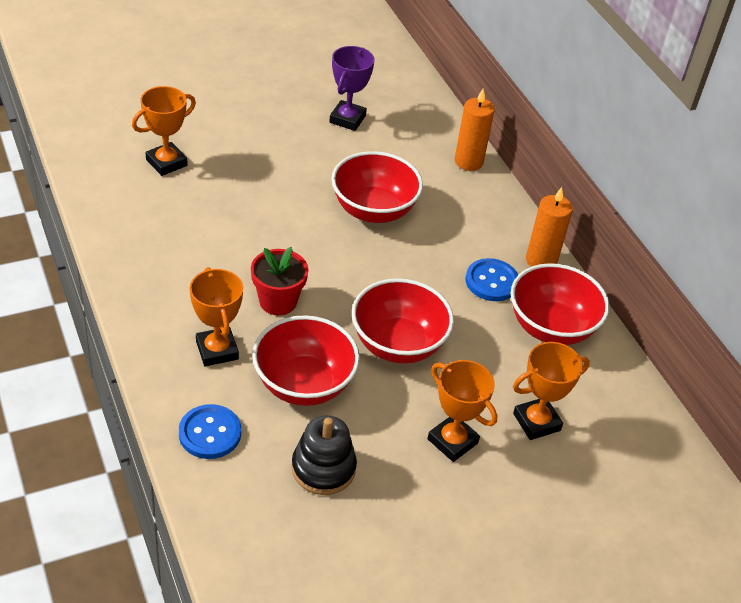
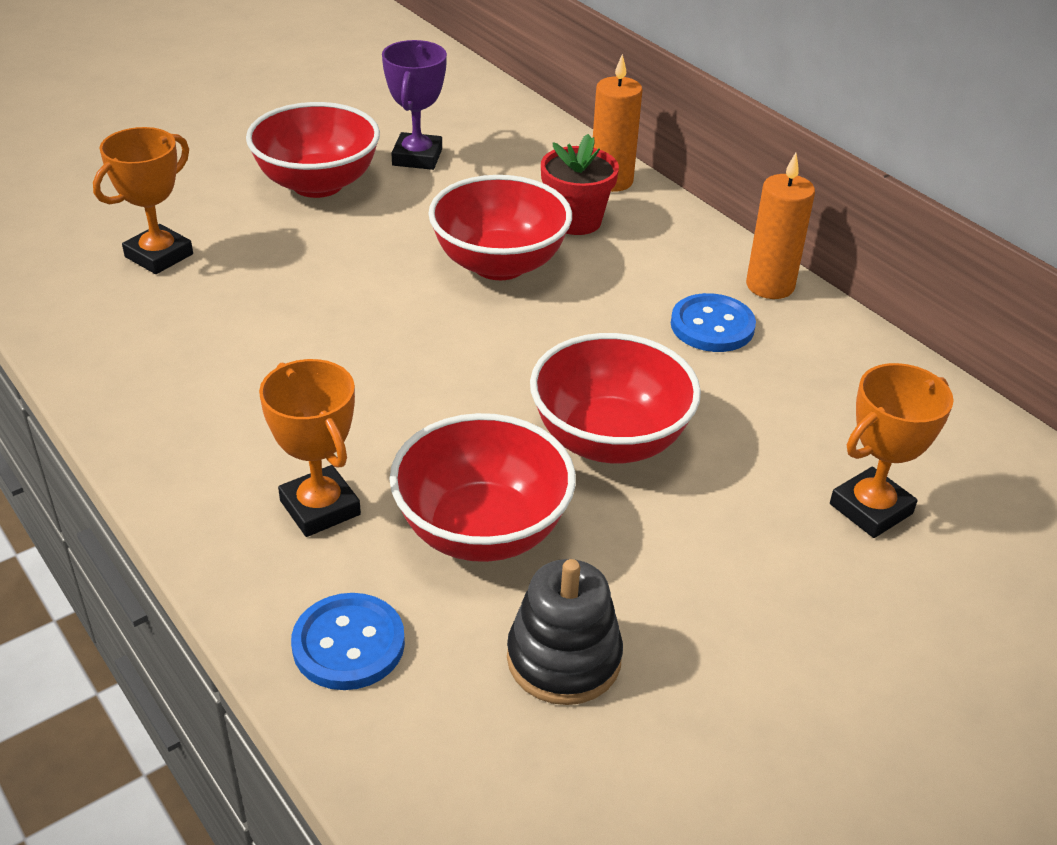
camera: 10 degrees left, 5 degrees down
(278, 301) = (397, 415): red flower pot -> red flower pot (576, 221)
(452, 441) = (755, 567): orange trophy -> none
(551, 327) = (827, 371): red bowl -> red bowl (317, 184)

